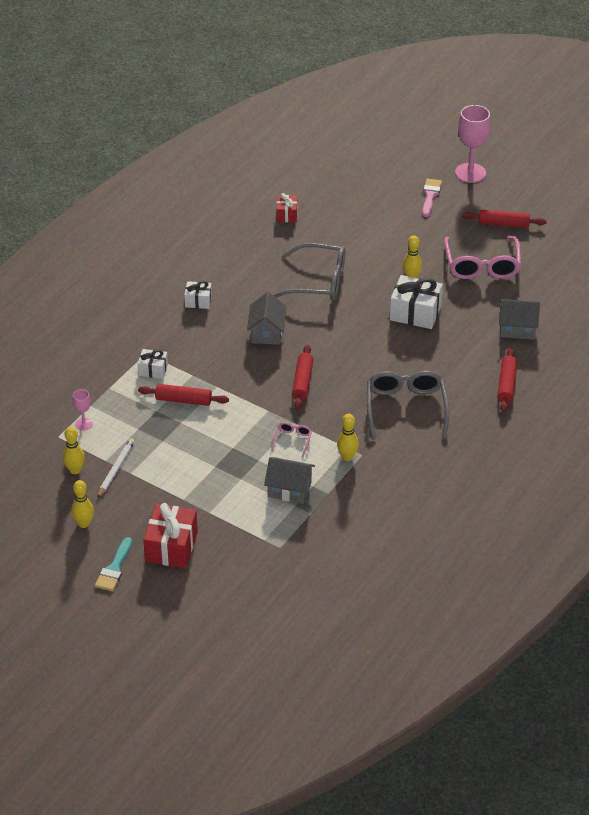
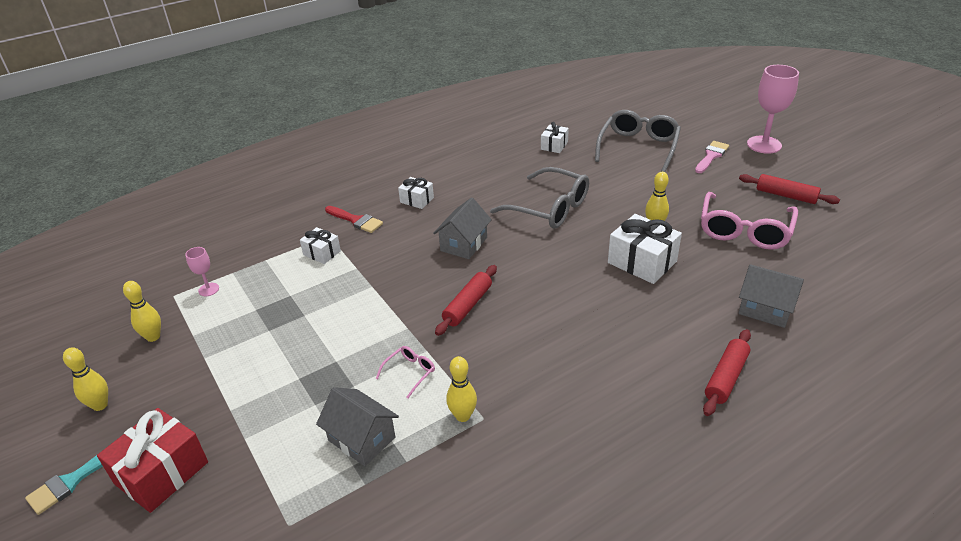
camera: 25 degrees right, 5 degrees down
(116, 469) = (193, 348): white pencil -> none
(159, 334) = (356, 220): none -> red brush
(183, 400) = (326, 292): red rolling pin -> none
(287, 214) = (554, 145): red gift -> white gift
(406, 407) = (575, 370): grey glasses -> grey glasses (638, 147)

